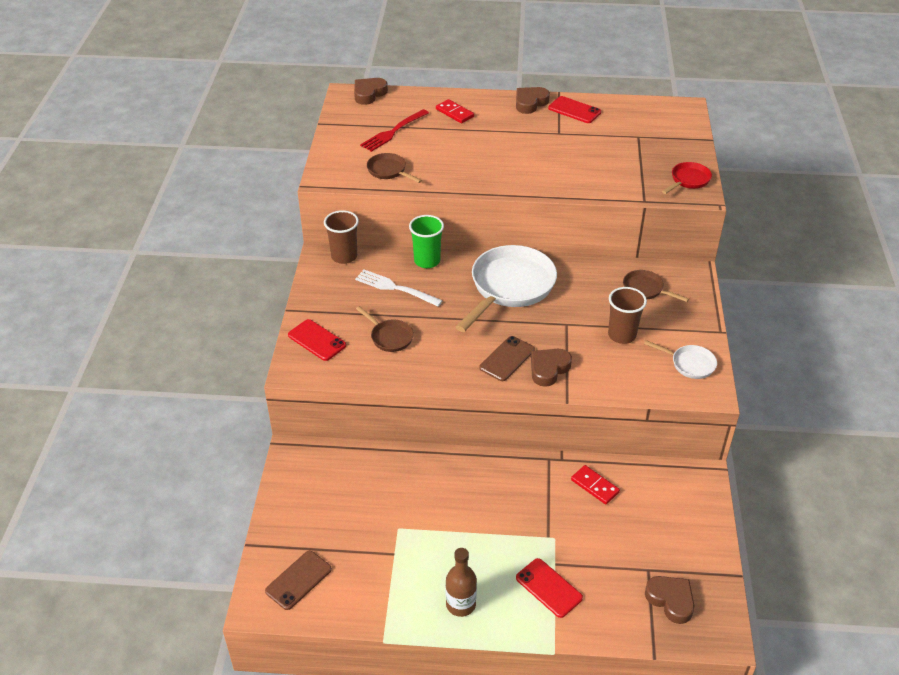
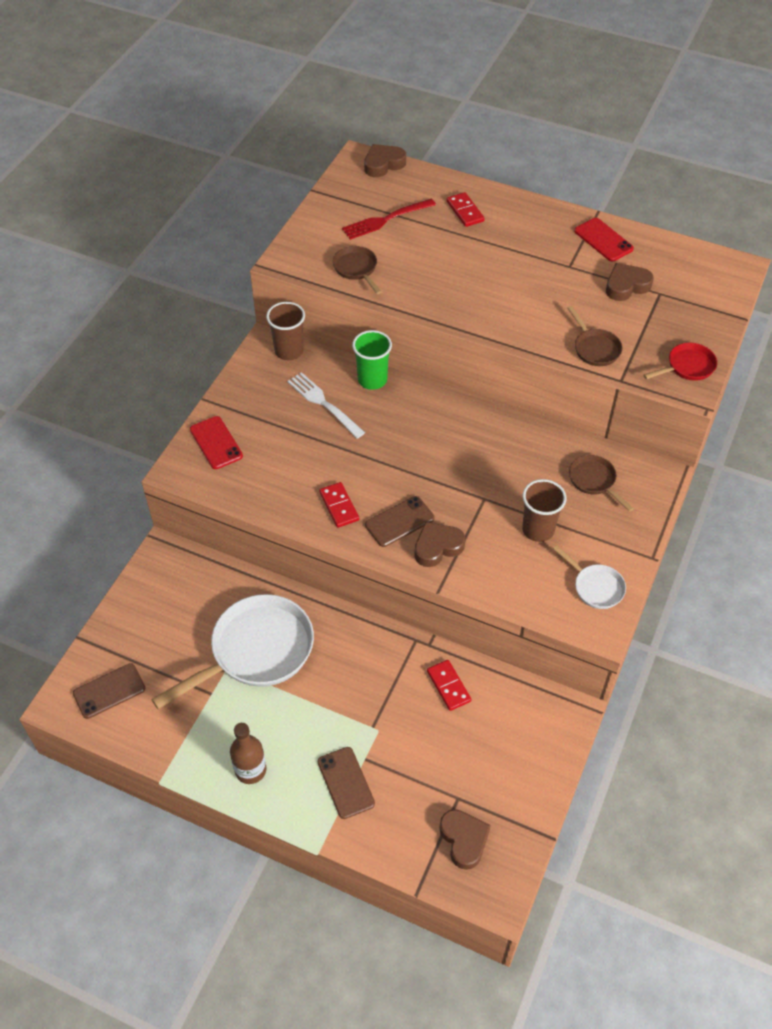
camera: 20 degrees right, 10 degrees up
(389, 337) = (290, 460): brown pan -> brown pan (595, 348)
(450, 360) = (339, 506): none -> red domino
(510, 287) = (445, 436): white pan -> white pan (256, 651)
(530, 103) = (557, 218): brown heart -> brown heart (626, 286)
(549, 588) = (346, 782): red phone -> brown phone

